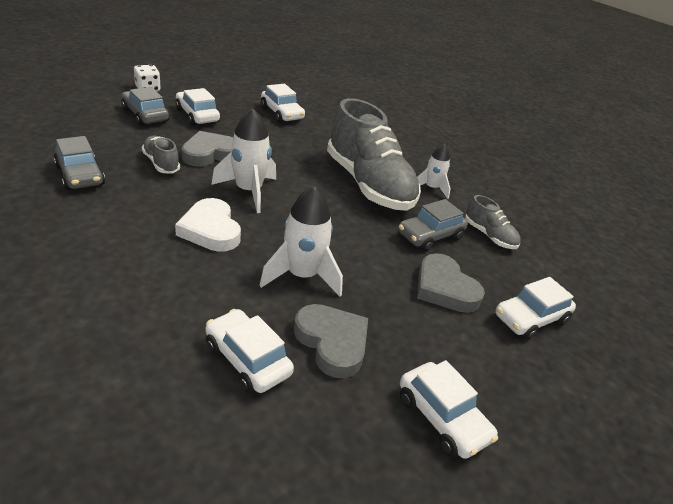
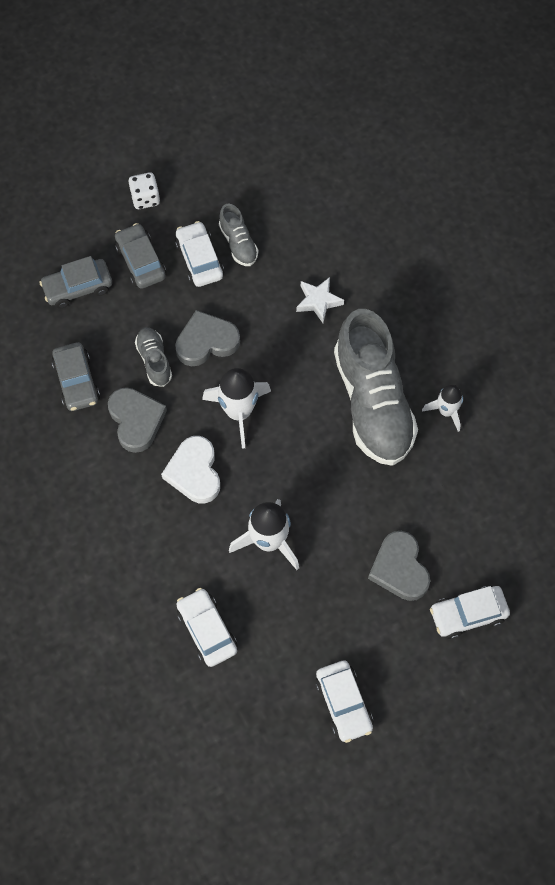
camera: 20 degrees right, 30 degrees up
(281, 113) = (303, 250): white car -> none
(302, 135) = (318, 301): none -> white star
(332, 342) = (277, 621): grey heart -> grey heart (136, 420)
(430, 236) = (413, 493): grey car -> grey car (78, 287)
(489, 236) = (480, 497): grey shoe -> grey shoe (238, 243)

